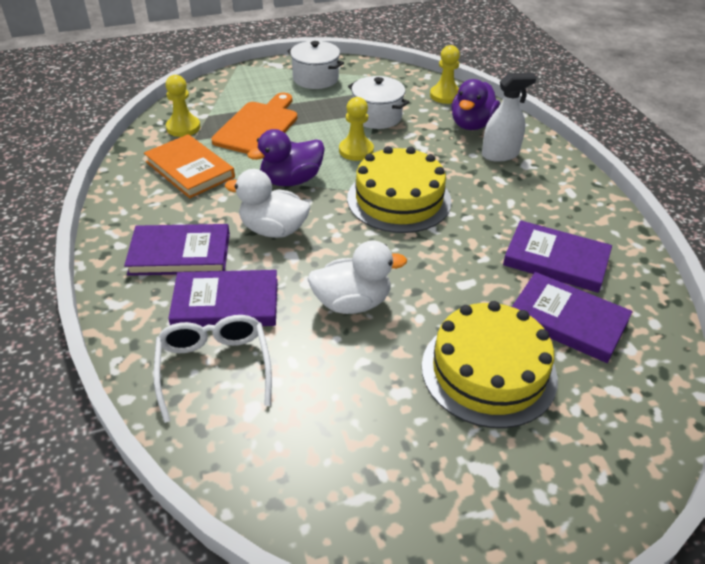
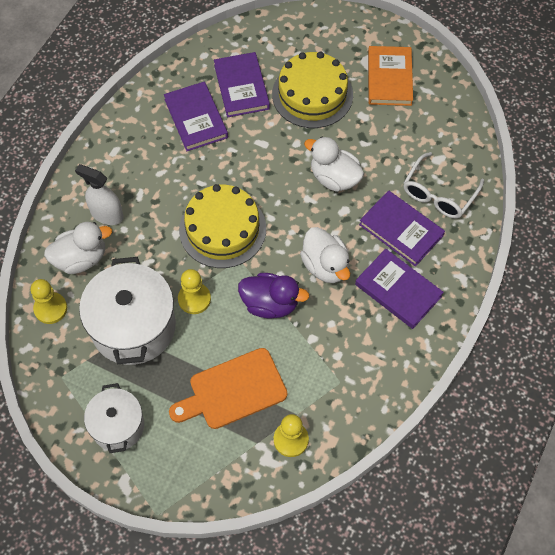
camera: 135 degrees left, 20 degrees up
(190, 169) = (328, 375): orange book -> orange book (389, 78)
(377, 116) = (133, 326): white pot -> white pot, size x1.67
(471, 124) = (81, 258): purple duck -> white duck

